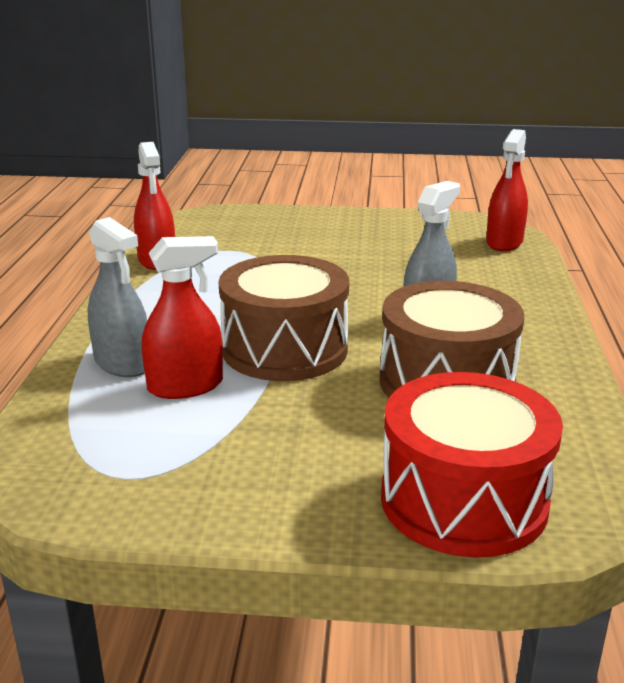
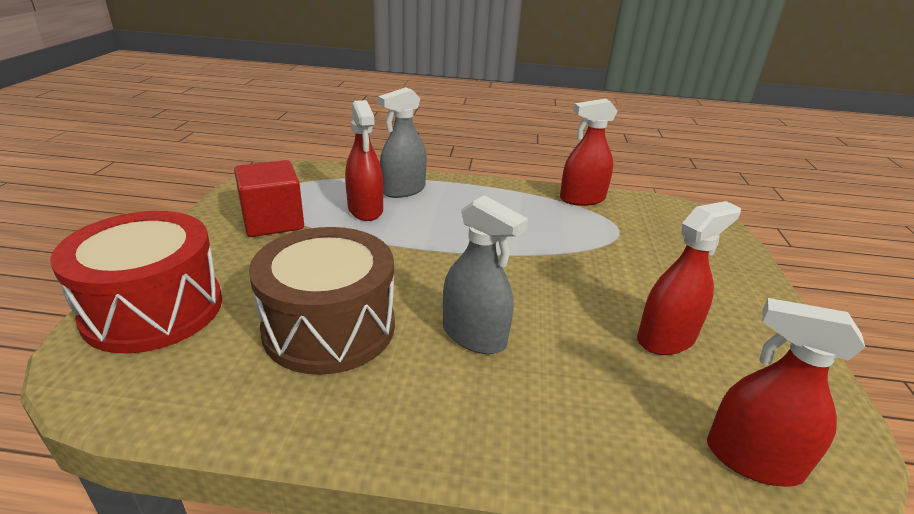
camera: 90 degrees right, 5 degrees up
(225, 455) = (273, 221): none -> red cube
(285, 349) = (412, 248): brown drum -> none
(399, 250) = (666, 338): none -> red spray bottle

